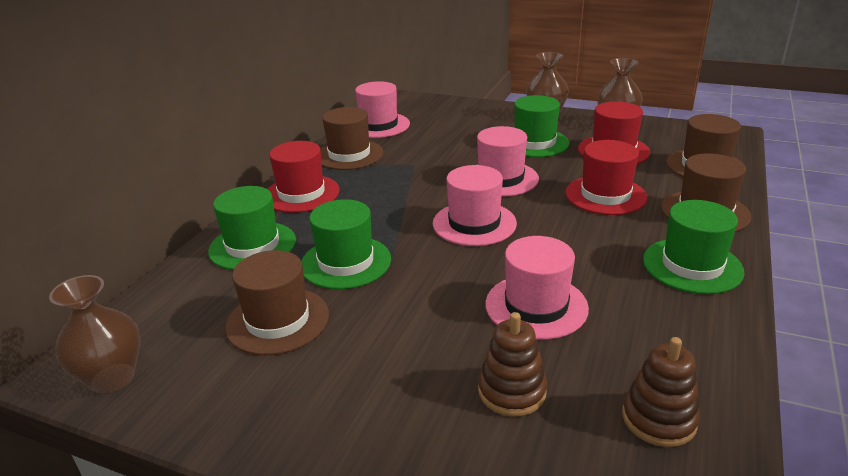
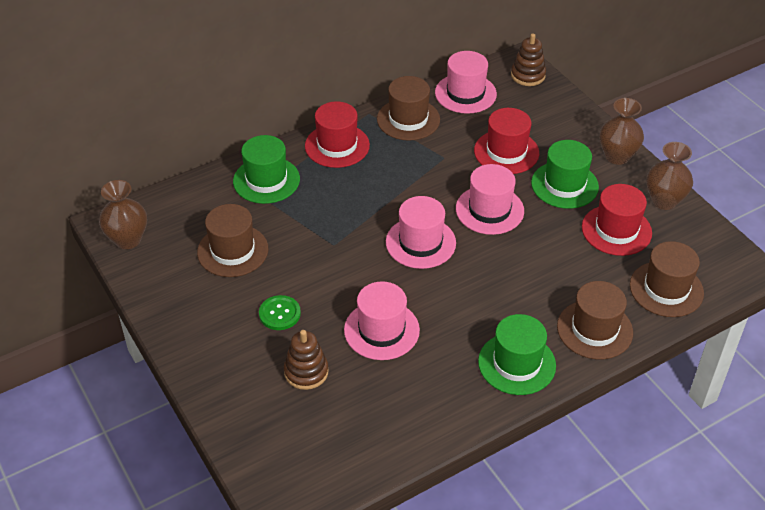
camera: 35 degrees right, 15 degrees up
(346, 262) = (308, 228): green hat -> none
(406, 351) = (279, 314): none -> green button
(605, 195) = (544, 271): red hat -> red hat (506, 152)
(659, 419) = (359, 434): brown stacking toy -> brown stacking toy (528, 75)

